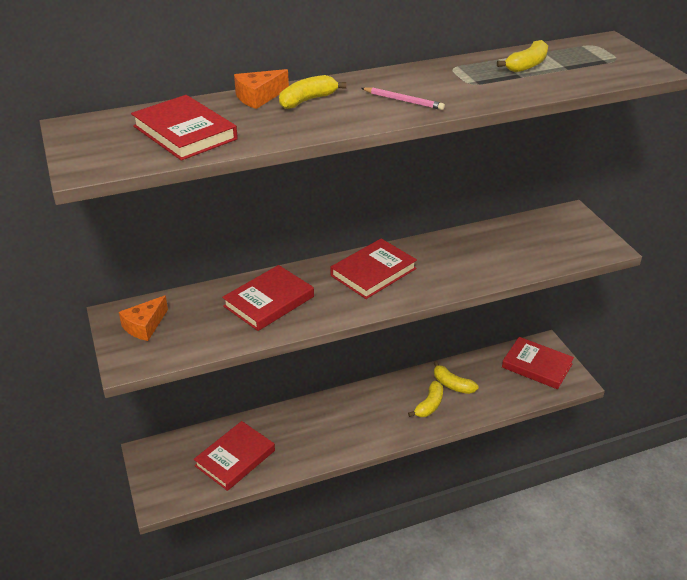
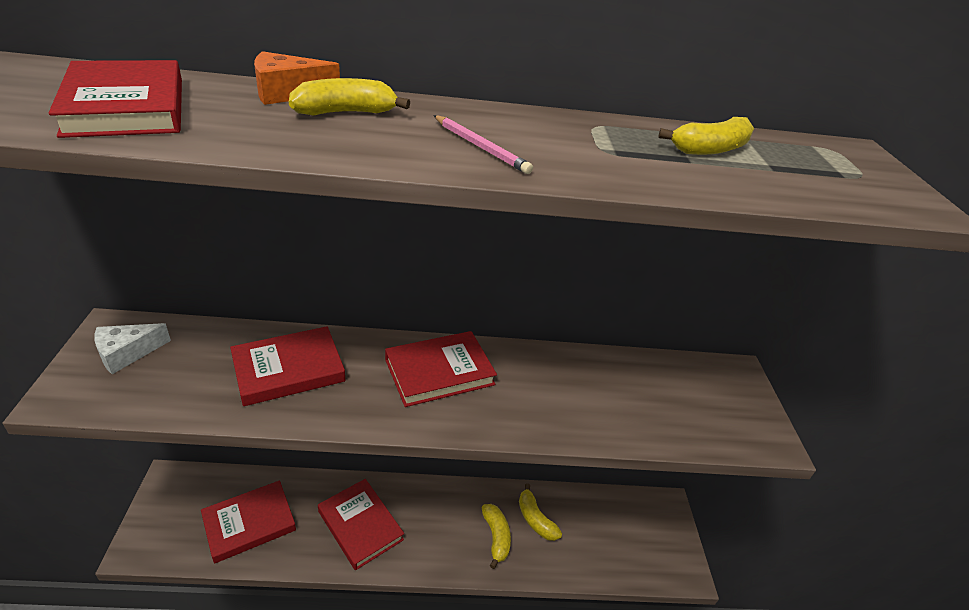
camera: 15 degrees right, 0 degrees up
(144, 326) = (127, 353): orange cheese -> white cheese
(429, 405) = (496, 537): yellow banana -> yellow banana turned 60 degrees counterclockwise
(537, 366) = (646, 531): red book -> red book (360, 525)

